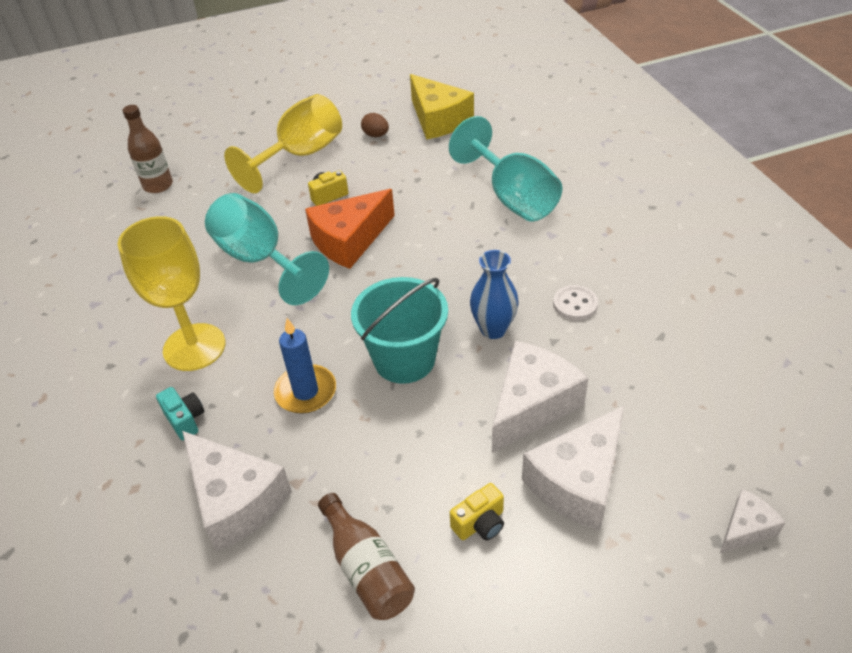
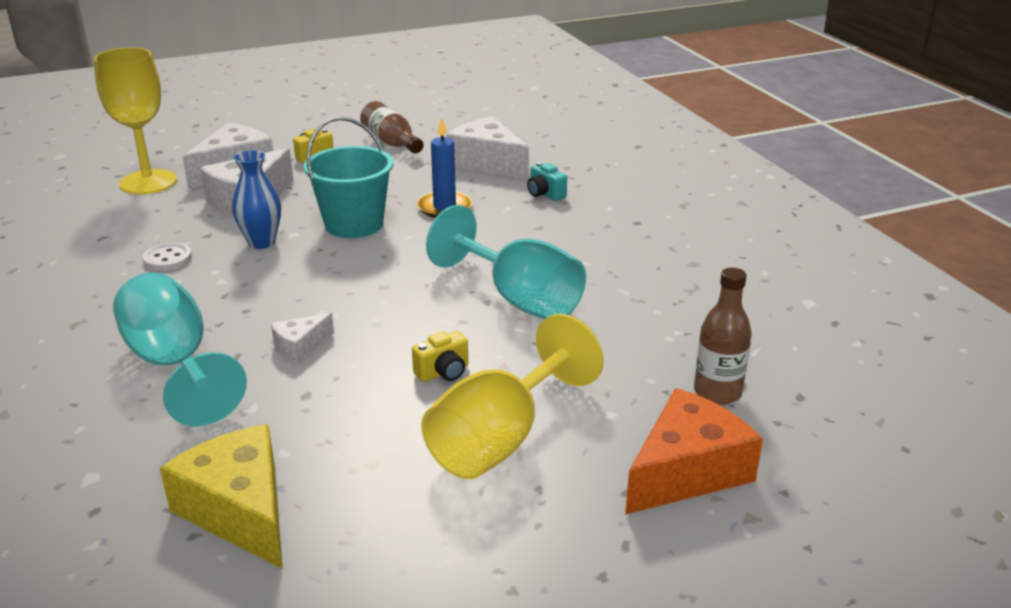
camera: 175 degrees right, 15 degrees down
(194, 347) = (561, 232): yellow goblet -> yellow goblet (148, 182)
(349, 240) = (409, 317): orange cheese -> orange cheese (687, 471)
(376, 135) = (366, 477): brown egg -> none
(746, 528) = (135, 155): white cheese -> white cheese (300, 346)

